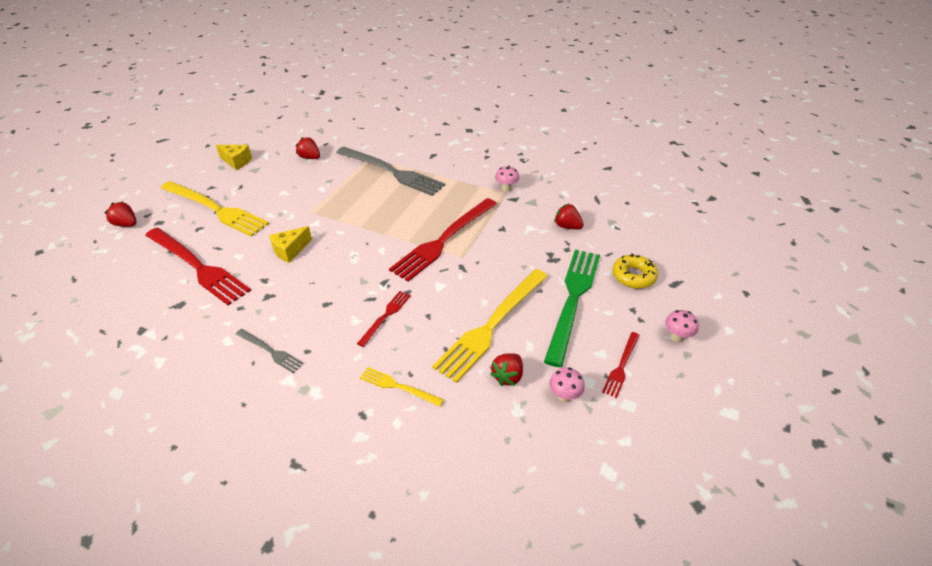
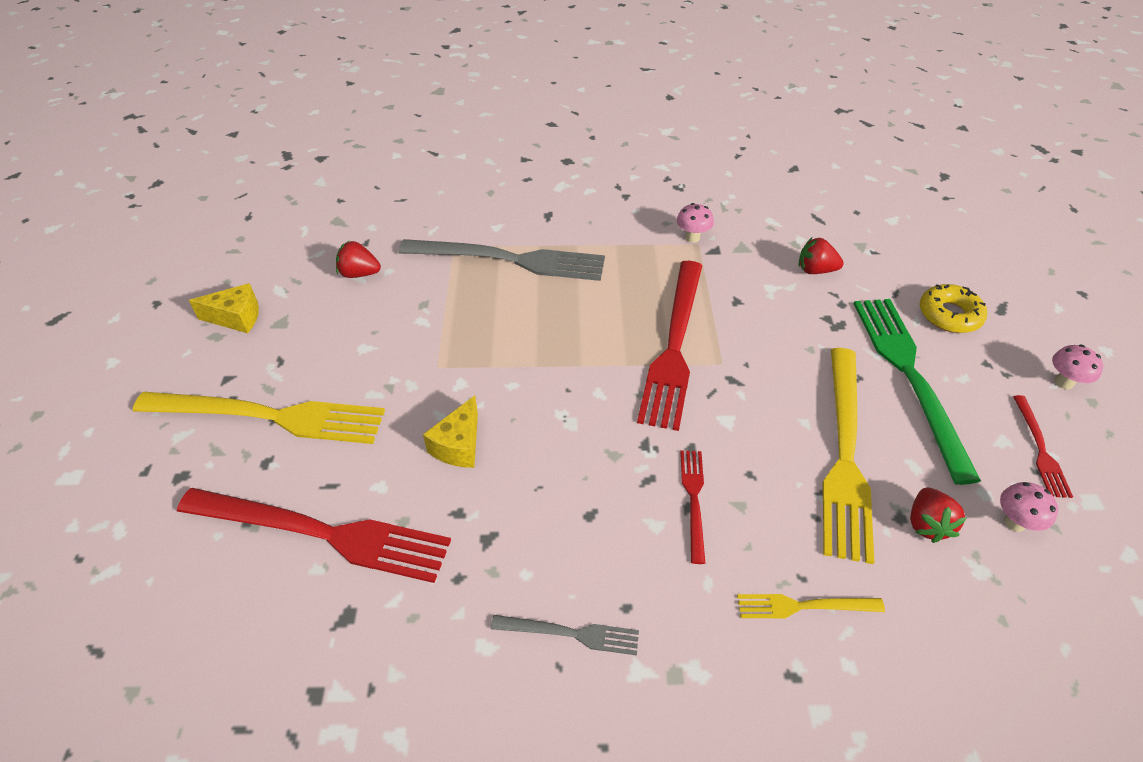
camera: 25 degrees left, 5 degrees up
(126, 224) = (118, 503): red strawberry -> none

